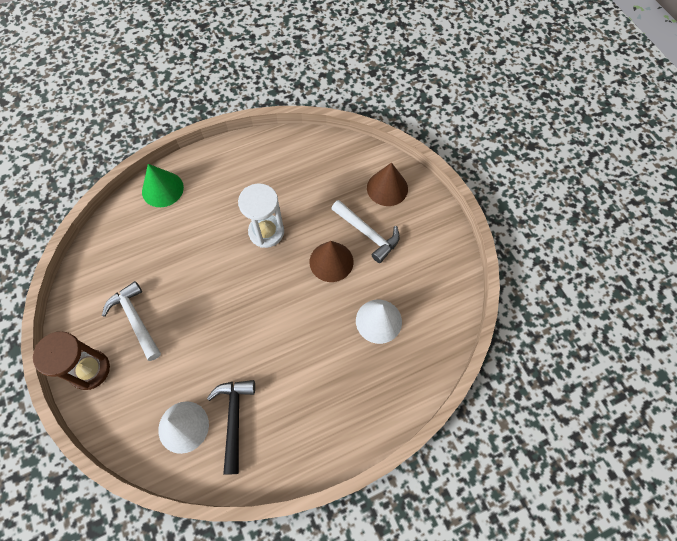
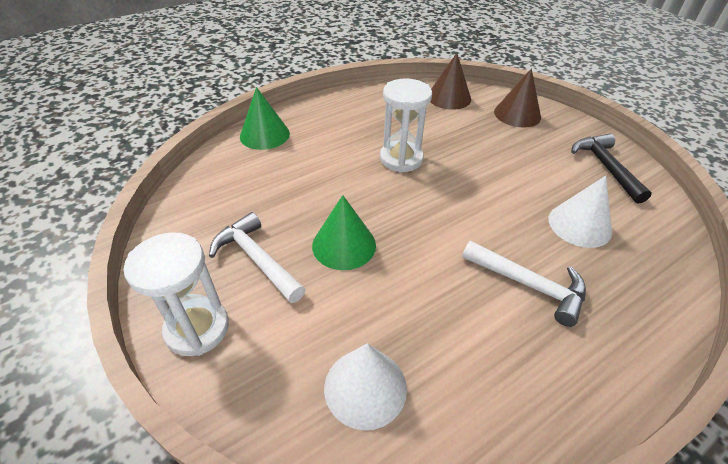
camera: 10 degrees left, 20 degrees down
(90, 370) = (197, 328): brown hourglass -> white hourglass
(198, 315) = (344, 245): none -> green cone
(234, 419) = (441, 364): black hammer -> black hammer (605, 167)
(331, 261) = (490, 176): brown cone -> brown cone (449, 97)
(368, 234) = (518, 150): white hammer -> white hammer (529, 285)

